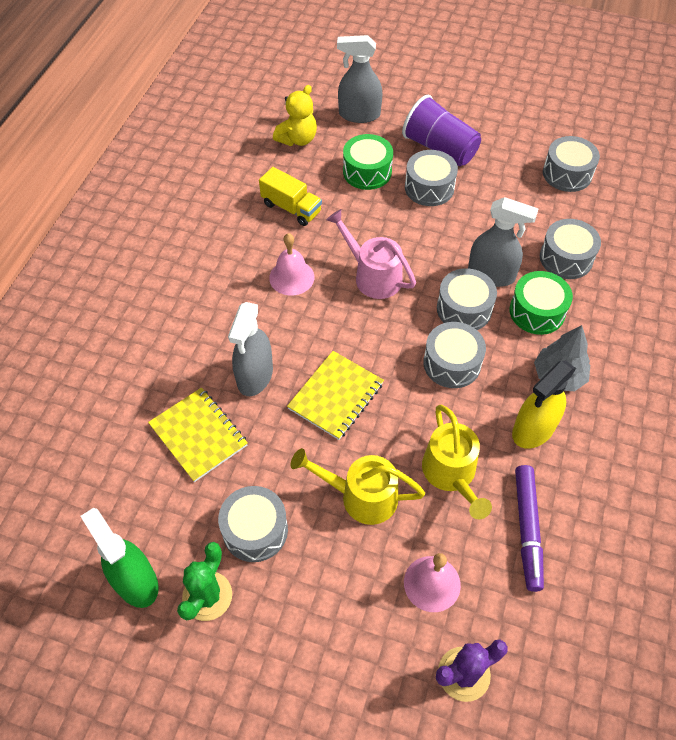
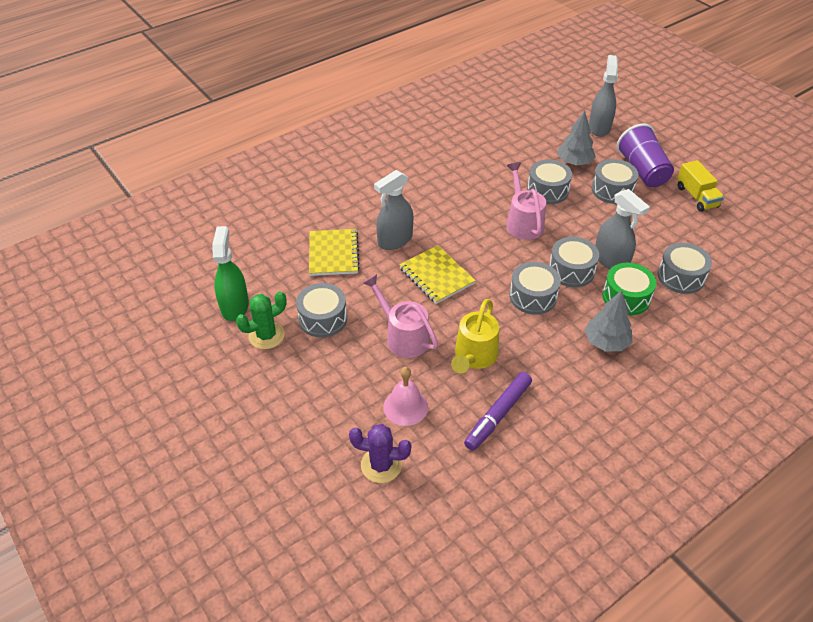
camera: 35 degrees right, 10 degrees down
(291, 208) = (501, 161): yellow truck -> yellow truck (696, 197)
(291, 277) = (466, 199): pink bell -> none
(297, 139) = (541, 124): yellow teddy bear -> none
(336, 396) = (436, 276): yellow notebook -> yellow notebook turned 75 degrees clockwise
(359, 114) = (599, 127): grey spray bottle -> grey spray bottle turned 60 degrees clockwise
(360, 496) = (402, 336): yellow watering can -> pink watering can
(367, 172) = (574, 162): green drum -> grey tree
(533, 429) = (556, 363): yellow spray bottle -> none
(567, 174) = (732, 226): grey drum -> grey drum (547, 190)

